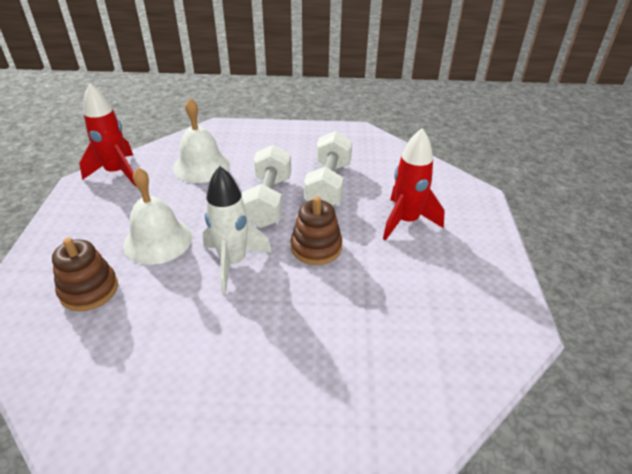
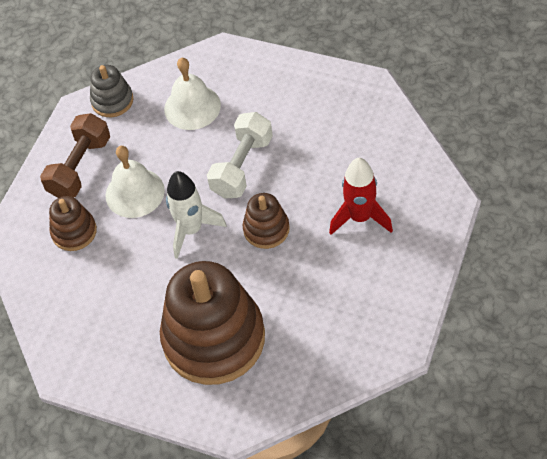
camera: 25 degrees right, 15 degrees up
(88, 229) = (80, 167): none -> brown dumbbell
(117, 172) = (112, 101): red rocket -> grey stacking toy
(302, 371) = (214, 339): none -> brown stacking toy
(328, 185) = (306, 157): white dumbbell -> none

